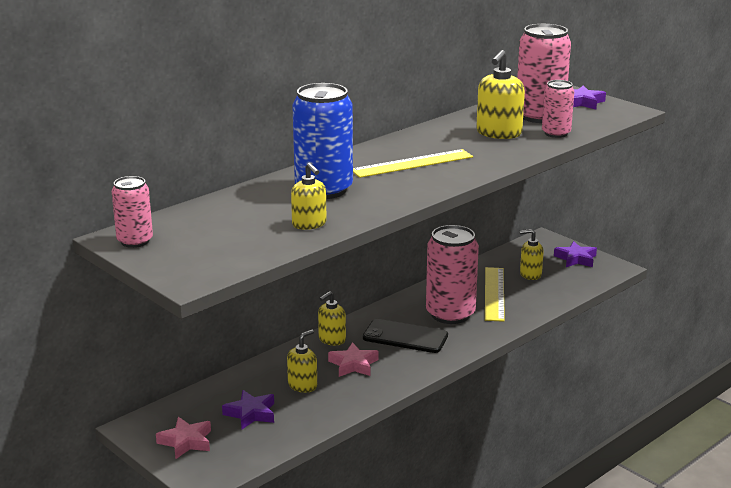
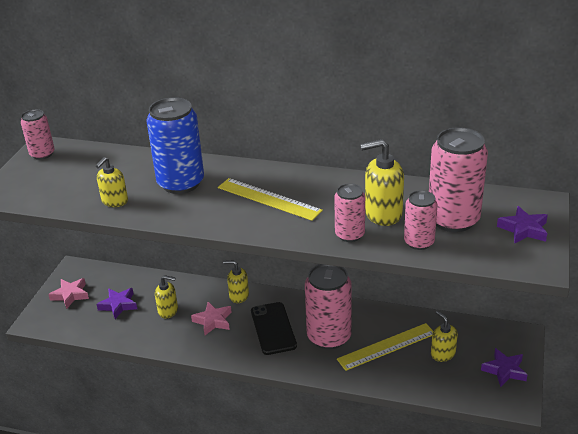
camera: 60 degrees right, 10 degrees up
(513, 150) = (349, 235): none -> pink can

